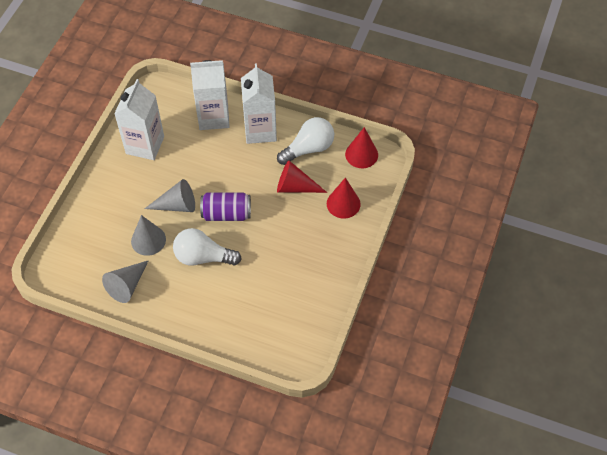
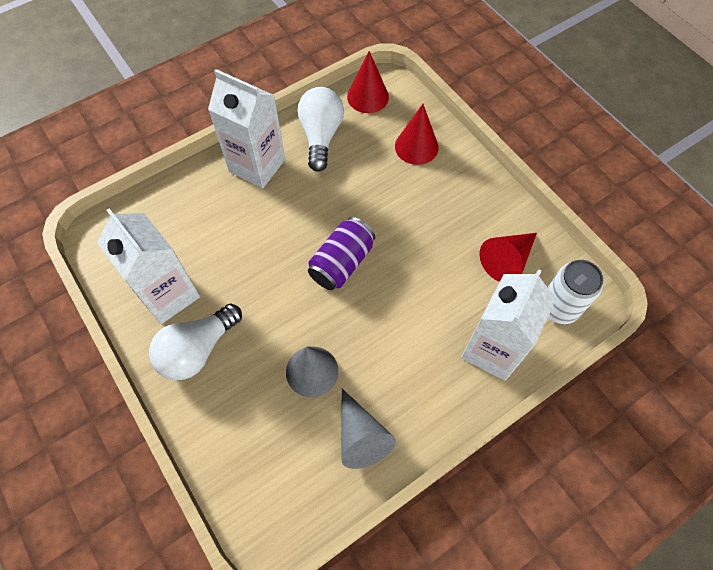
camera: 55 degrees left, 5 degrees up
(177, 205) = (287, 309): grey cone -> none
(203, 257) = (383, 322): white light bulb -> white light bulb (198, 350)
(213, 117) = (196, 199): white carton -> white carton (492, 349)
(282, 345) = (559, 307): none -> white can
(295, 187) = (360, 176): red cone -> red cone (507, 260)

